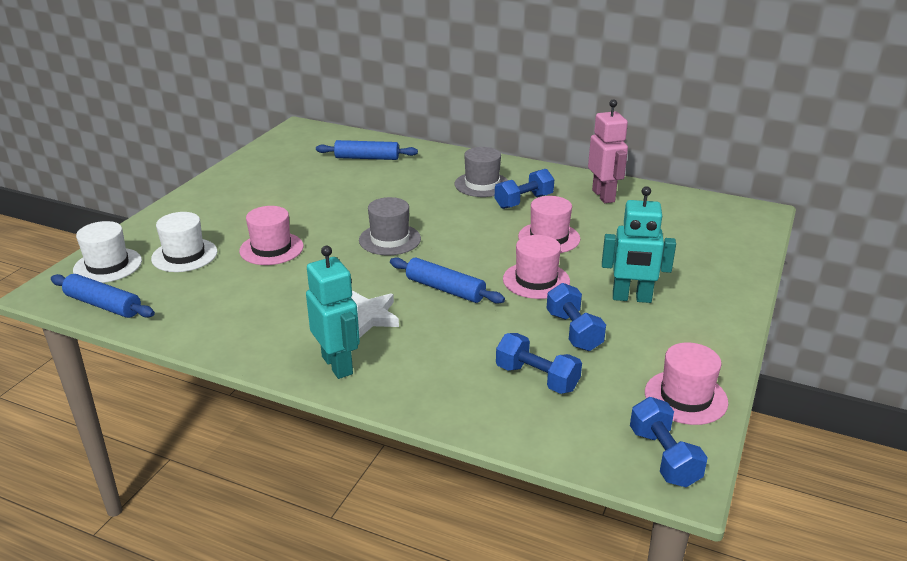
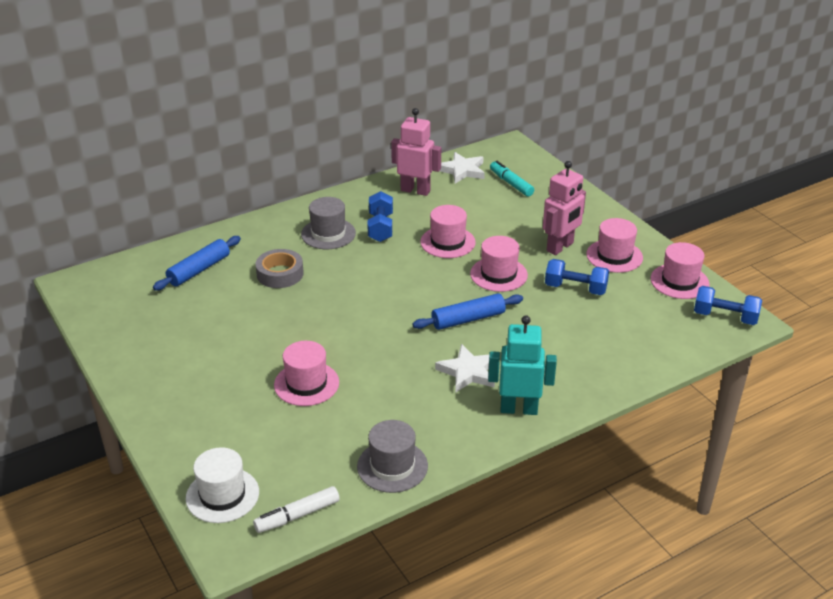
camera: 55 degrees left, 5 degrees up
(103, 305) = (297, 515): blue rolling pin -> white marker
(184, 255) = (259, 439): white hat -> none
(390, 239) = (364, 315): grey hat -> grey hat (392, 466)
(401, 187) = (280, 274): none -> grey tape
(537, 378) = (612, 327): blue dumbbell -> none
(631, 298) = (560, 247): turquoise robot -> pink robot
(667, 336) = (614, 256): none -> pink hat
(672, 205) = (462, 170): none -> white star
(695, 235) = (511, 183): none -> turquoise marker

